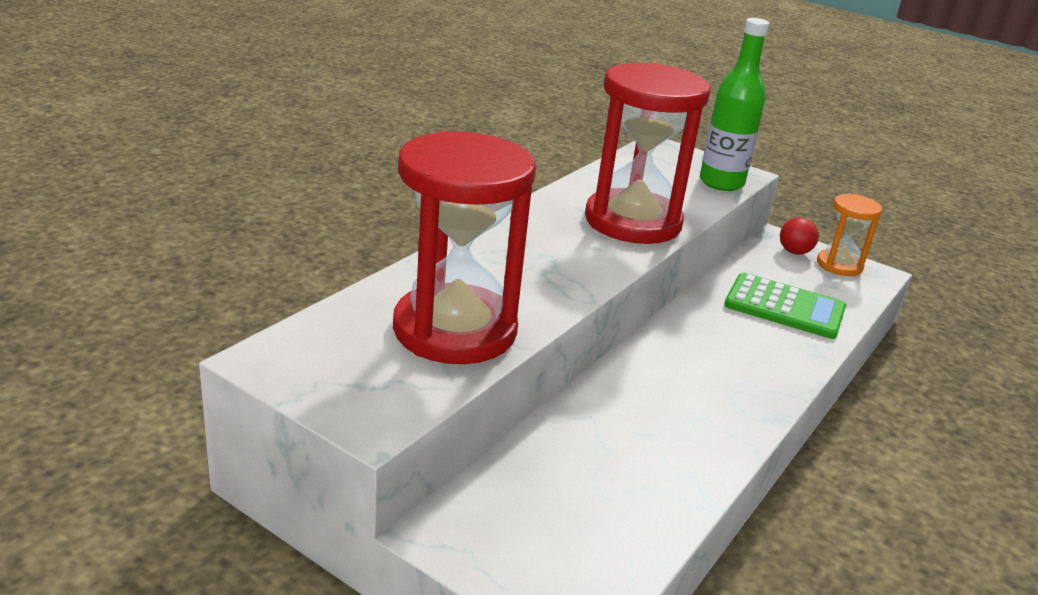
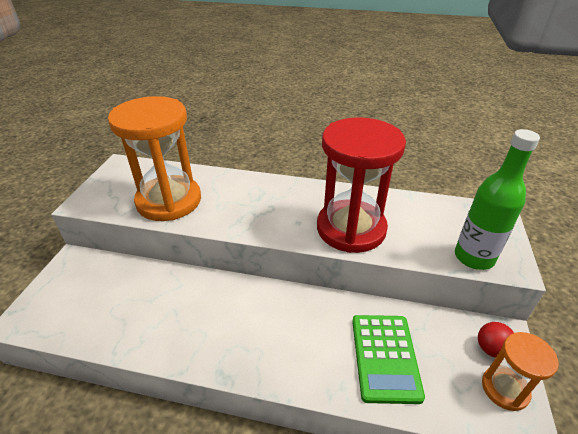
camera: 70 degrees right, 10 degrees up
(455, 330) = (169, 201): red hourglass -> orange hourglass

